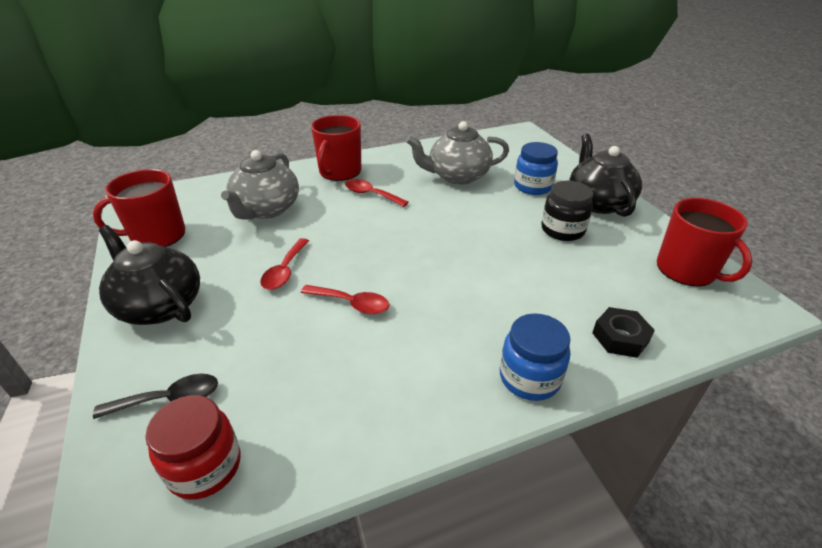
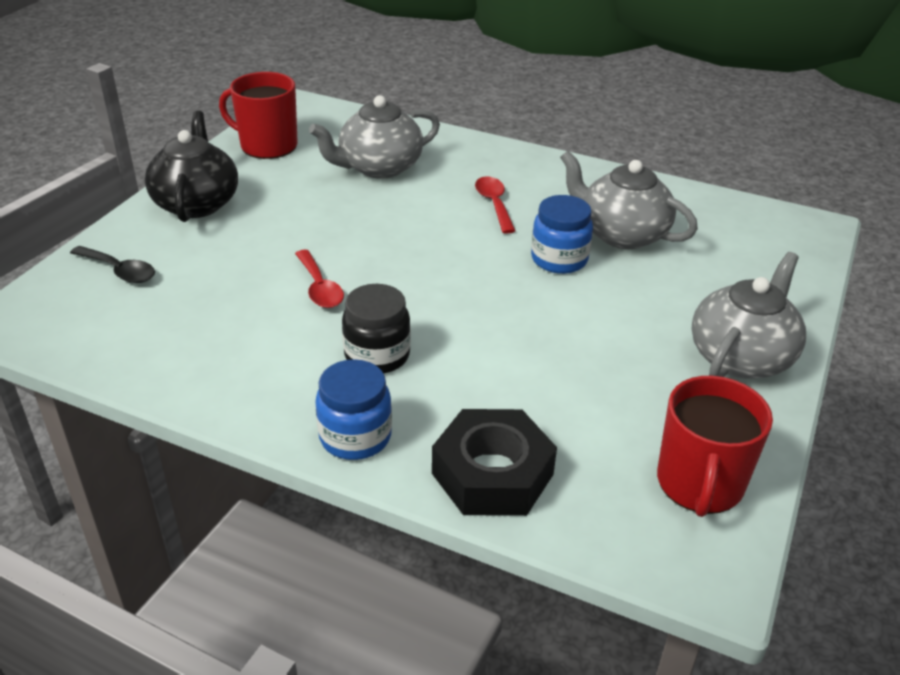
camera: 45 degrees right, 0 degrees up
(205, 467) = (84, 324): red jar -> none
(285, 270) = (313, 230): red spoon -> none
(339, 172) = (502, 164): red mug -> none
(532, 186) = (691, 293): blue jar -> blue jar (559, 259)
(562, 230) = (633, 355): black jar -> black jar (377, 355)
(598, 202) = (741, 357): black teapot -> grey teapot
(620, 337) = (492, 474): black nut -> black nut, size x1.69

